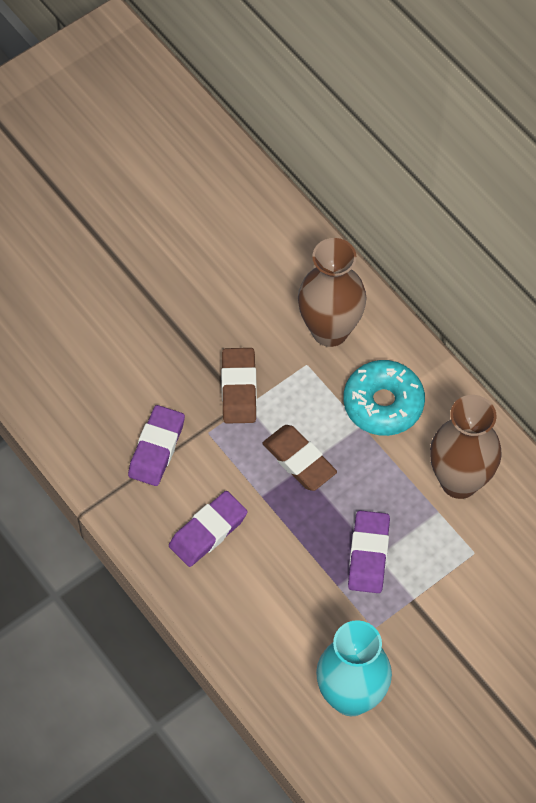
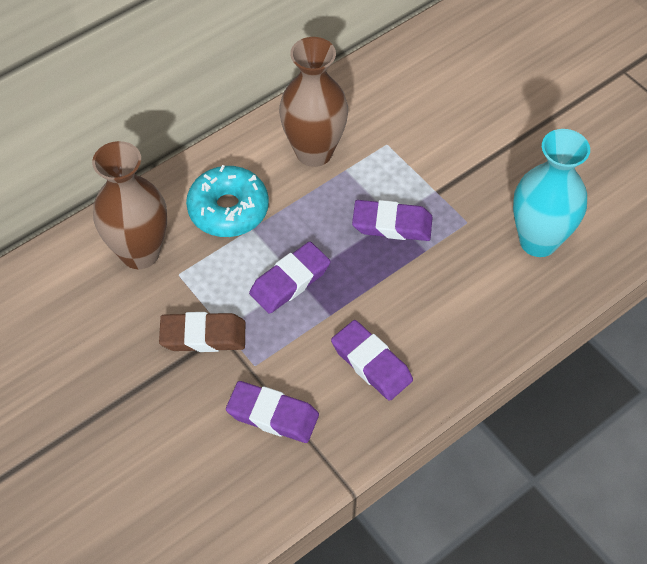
camera: 90 degrees left, 5 degrees down
(299, 460) = (290, 281): brown eraser -> purple eraser

